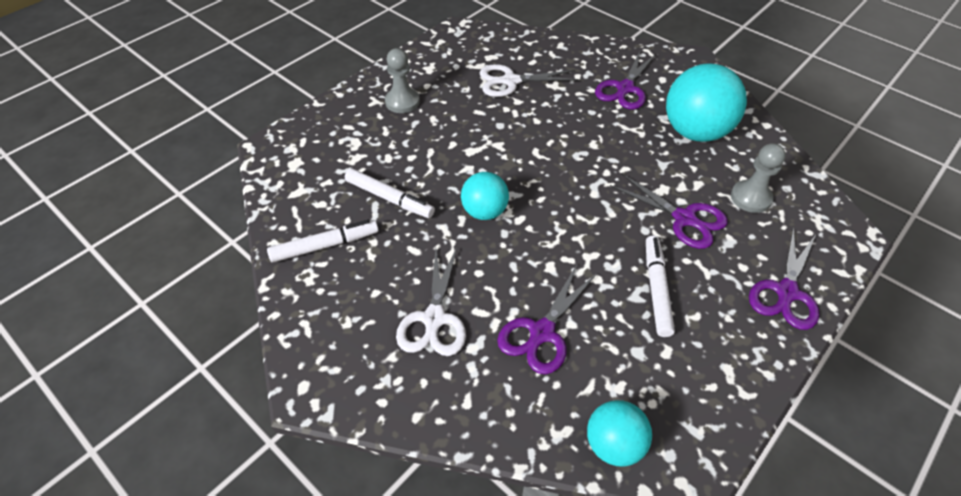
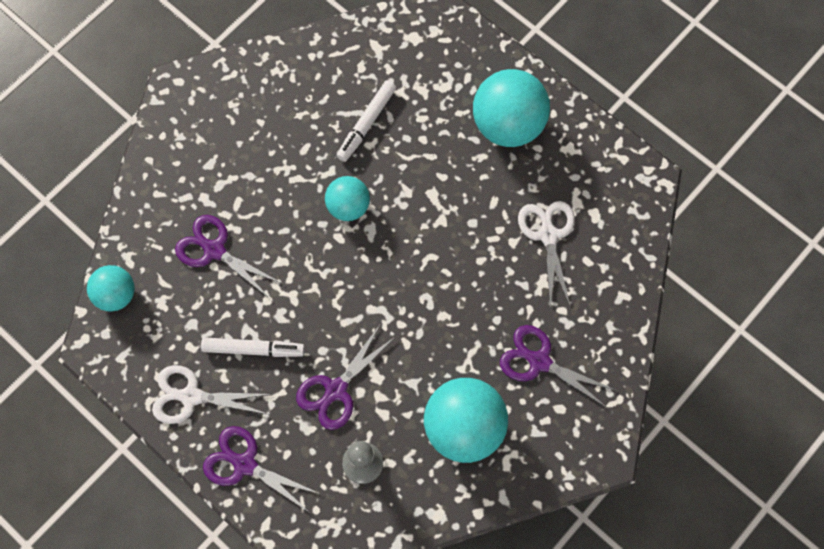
camera: 90 degrees right, 20 degrees up
(325, 245) = (311, 77): white marker -> none
(402, 102) = (508, 125): grey pawn -> turquoise ball
(434, 318) = (232, 168): white scissors -> white scissors (191, 396)

